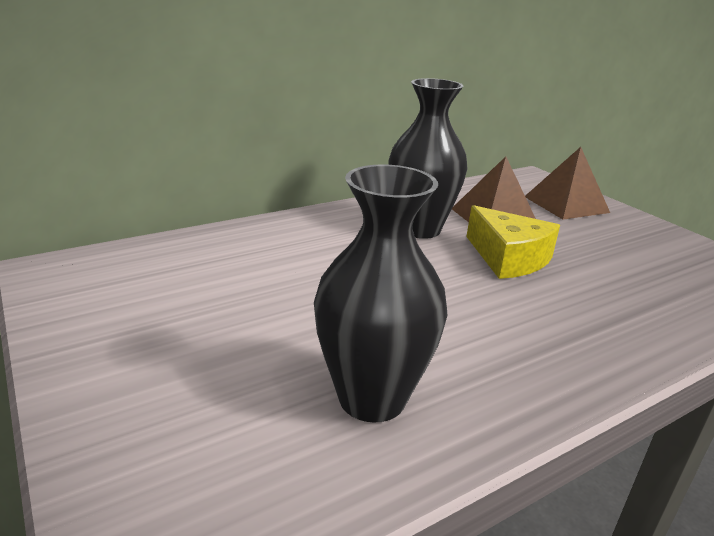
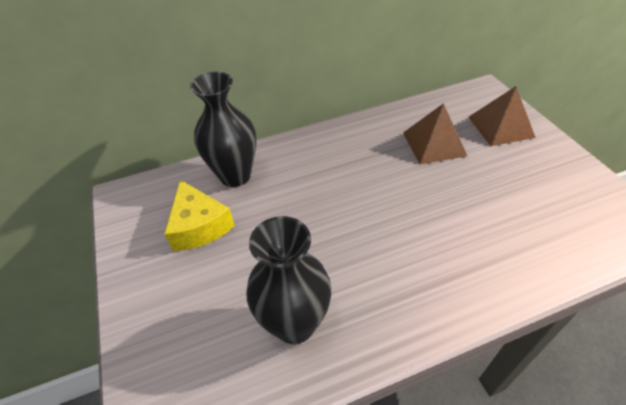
camera: 15 degrees right, 20 degrees up
(419, 229) = (371, 157): black vase -> black vase (235, 175)
(508, 258) = (429, 192): yellow cheese -> yellow cheese (199, 226)

